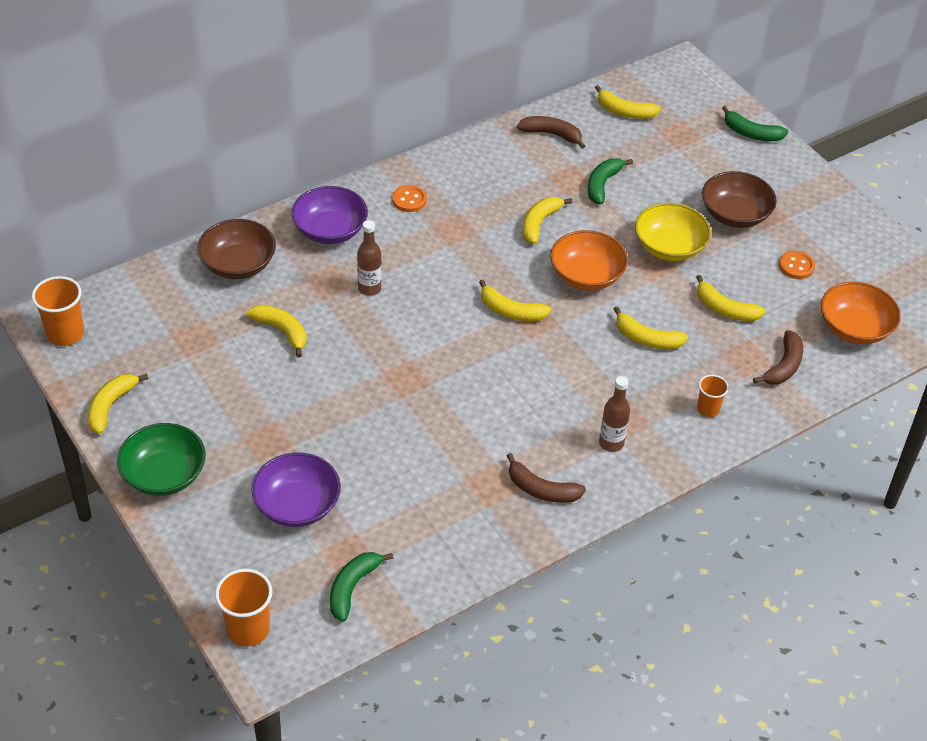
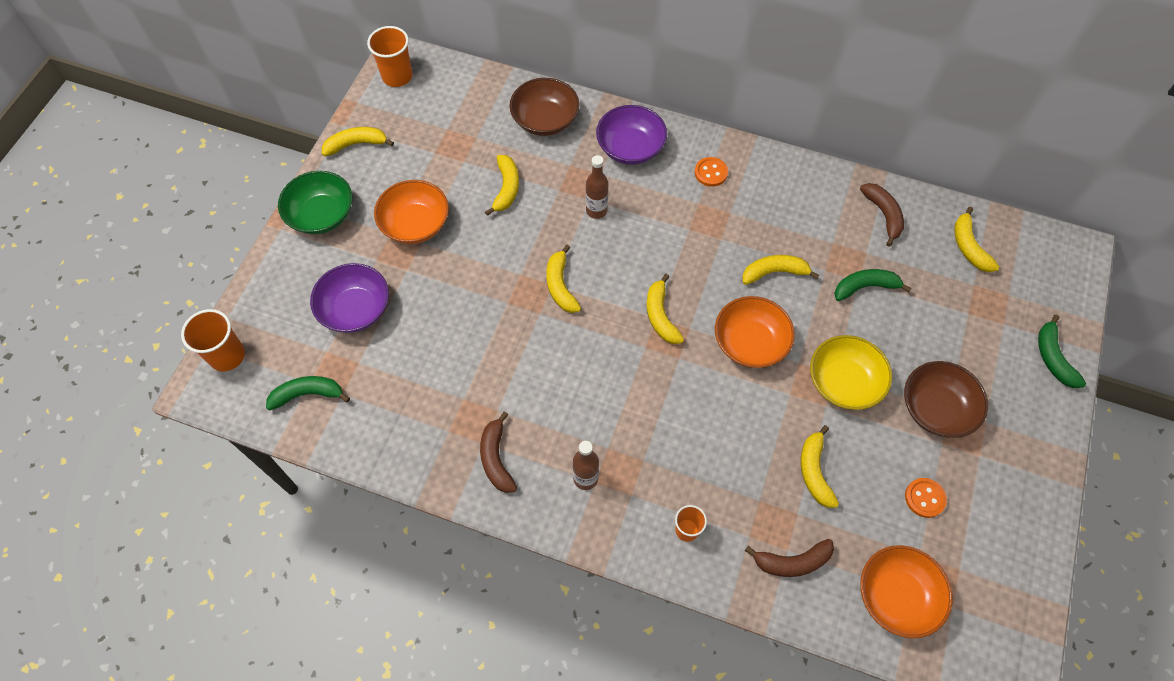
camera: 55 degrees right, 15 degrees up
(251, 413) = (415, 224): none -> orange bowl
(646, 338) = (722, 432): yellow banana -> yellow banana (560, 286)

